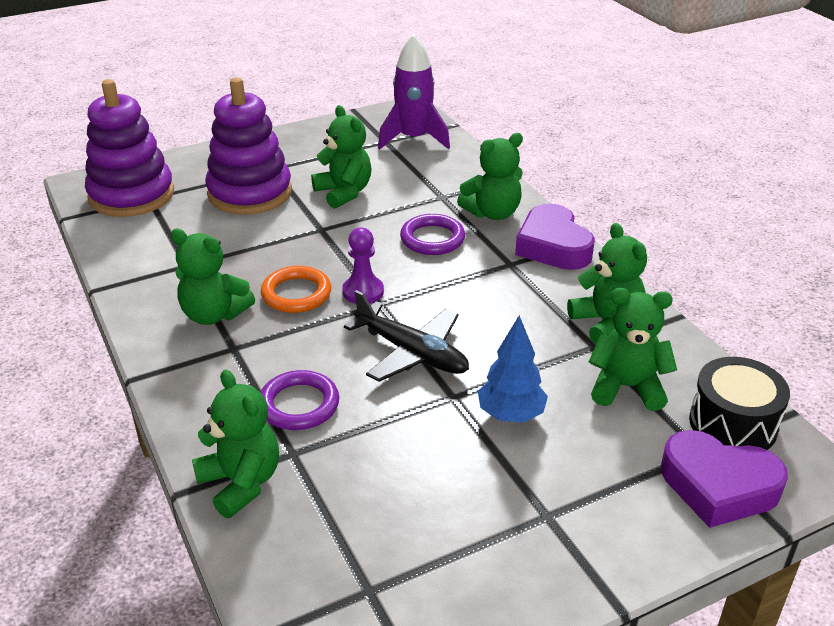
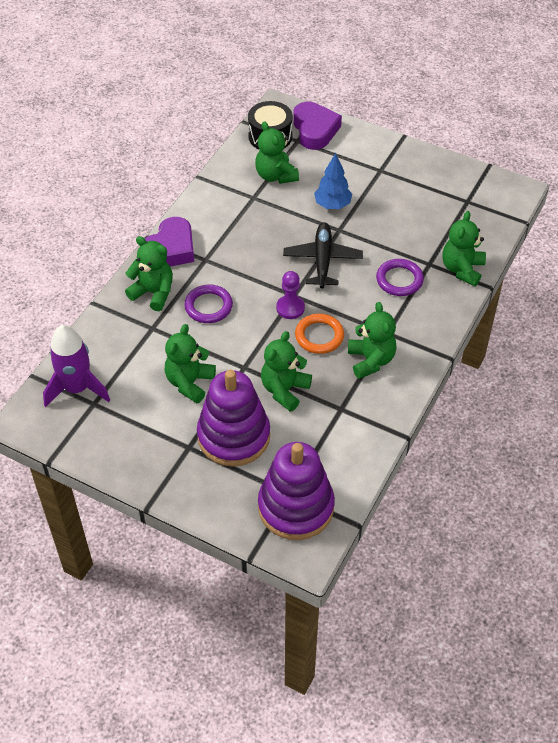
camera: 125 degrees left, 15 degrees up
(606, 323) = (230, 200): green teddy bear -> green teddy bear (284, 390)

